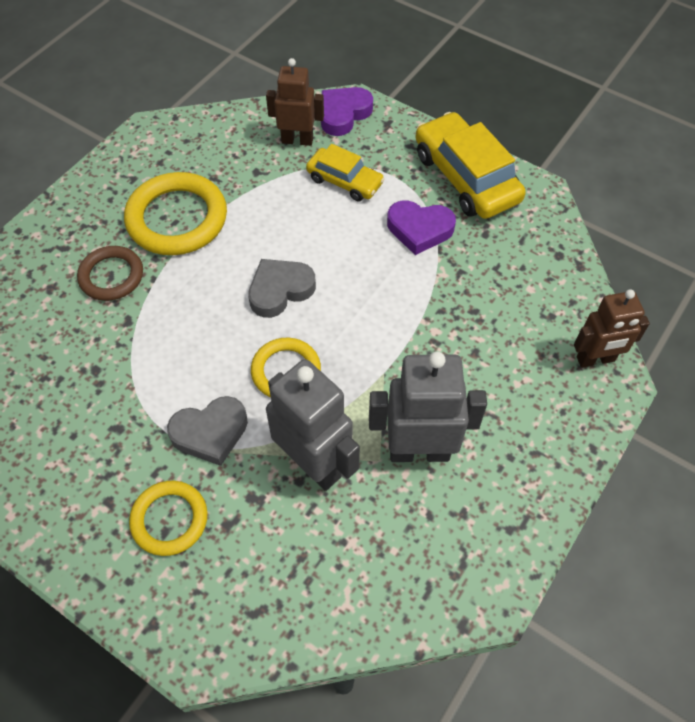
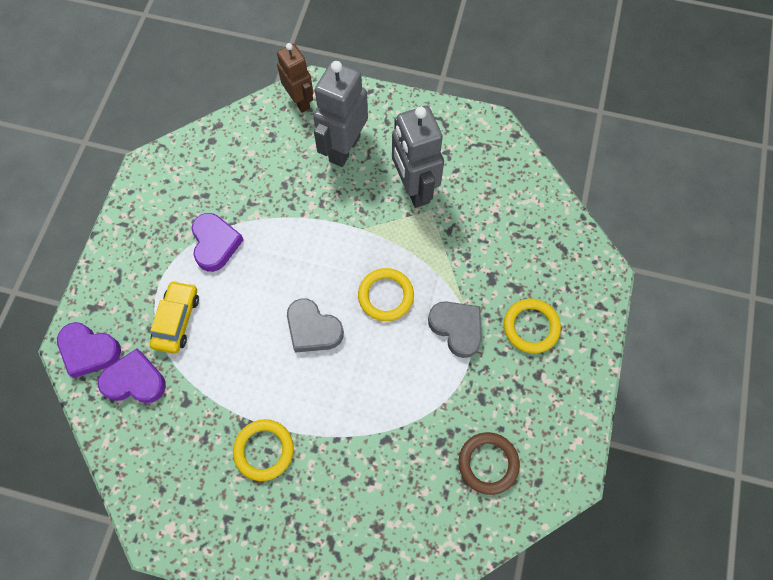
camera: 110 degrees left, 10 degrees up
(111, 276) = (346, 478): brown ring -> brown ring (488, 463)
(177, 218) = (264, 450): yellow ring -> yellow ring, size x0.61
(297, 140) = (135, 380): brown robot -> purple heart
(314, 464) = (451, 250): grey robot -> grey robot (344, 148)
(466, 177) = (146, 224): yellow car -> none

